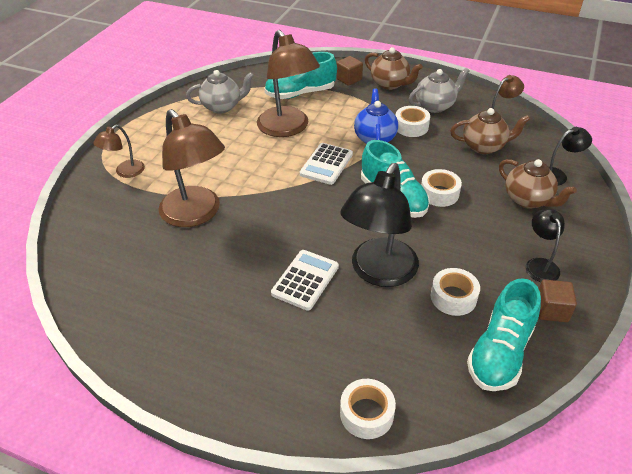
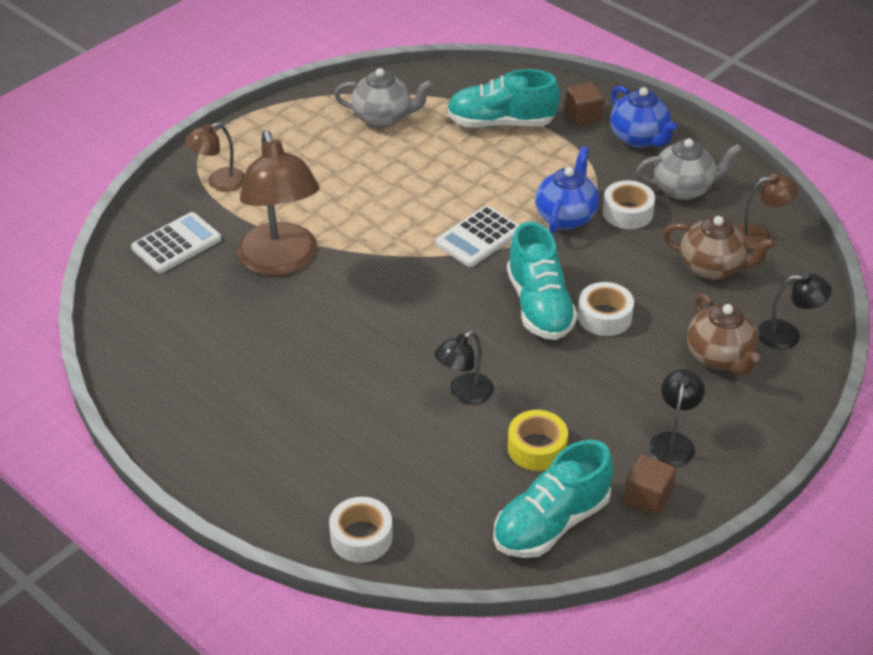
camera: 20 degrees right, 0 degrees up
(288, 128) = (455, 172): brown lamp -> none
(305, 280) = (371, 378): white calculator -> white calculator (176, 244)
(378, 272) = (464, 394): black lamp -> black lamp, size x0.50
(390, 84) = (639, 138): brown teapot -> blue teapot
(453, 297) = (537, 448): white tape -> yellow tape

